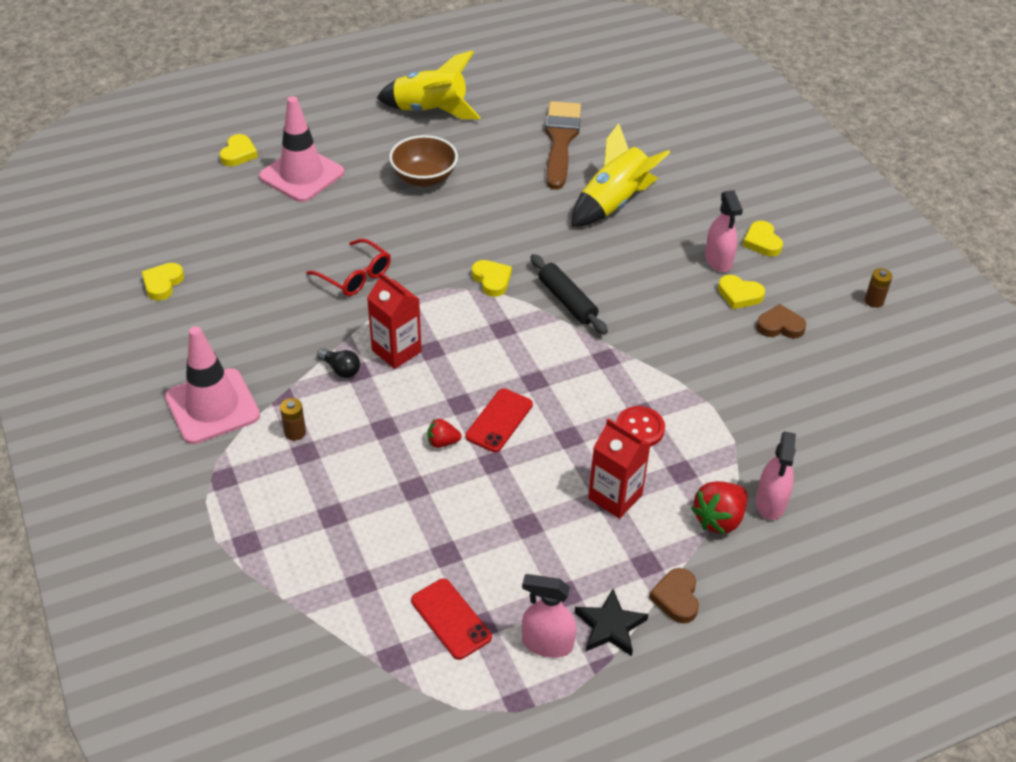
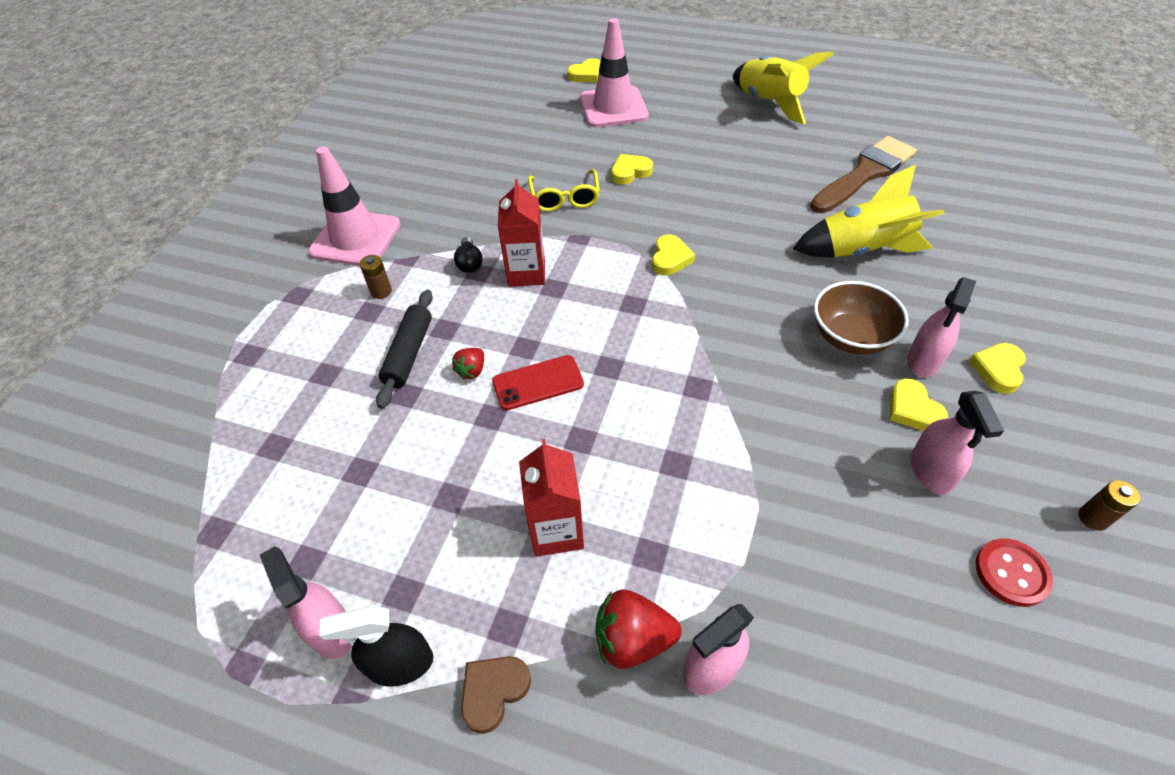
camera: 45 degrees right, 5 degrees up
(162, 283) = (432, 137): yellow heart -> yellow heart (630, 172)
(355, 276) = (565, 198): red glasses -> yellow glasses
(424, 178) = (706, 150): brown bowl -> brown bowl (850, 337)
(442, 442) = (472, 371): red strawberry -> red strawberry turned 105 degrees counterclockwise
(451, 619) = (292, 534): red phone -> none
(567, 301) = (719, 313): black rolling pin -> black rolling pin (409, 353)
(610, 626) = (400, 664): black star -> black spray bottle
(639, 428) = (656, 478): red button -> red button (1011, 573)
(780, 326) = (930, 471): brown heart -> pink spray bottle

